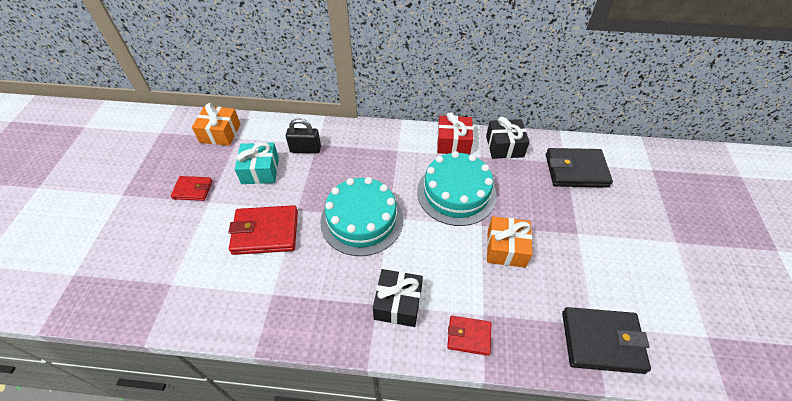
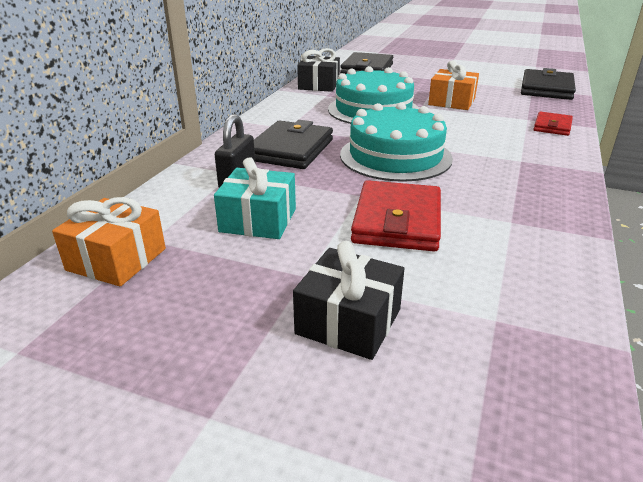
camera: 75 degrees left, 20 degrees down
(193, 190) = (261, 295): red wallet -> none
(357, 161) = (290, 150): none -> black wallet
(398, 303) = (519, 150): black gift -> black gift (348, 321)
(453, 143) = (297, 102): red gift -> none

